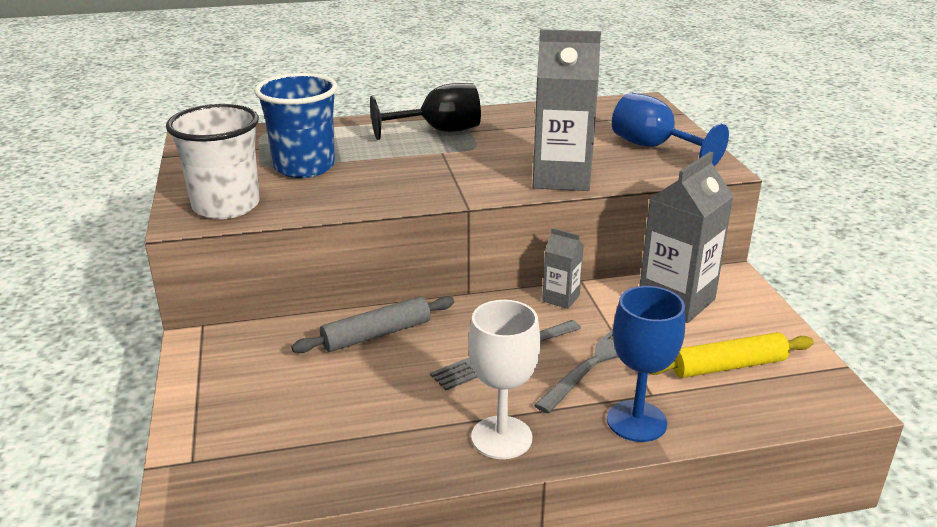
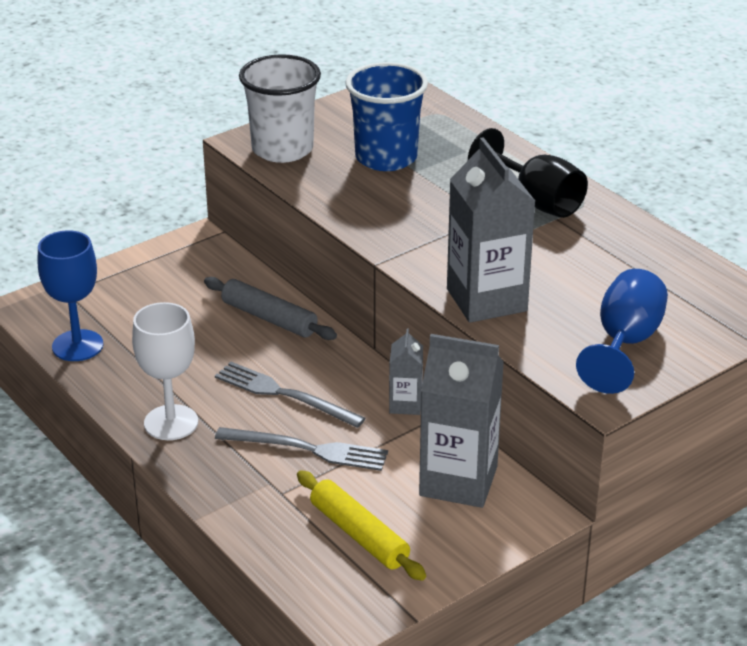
camera: 65 degrees right, 5 degrees up
(636, 421) = (235, 491): blue goblet -> blue goblet (77, 346)

